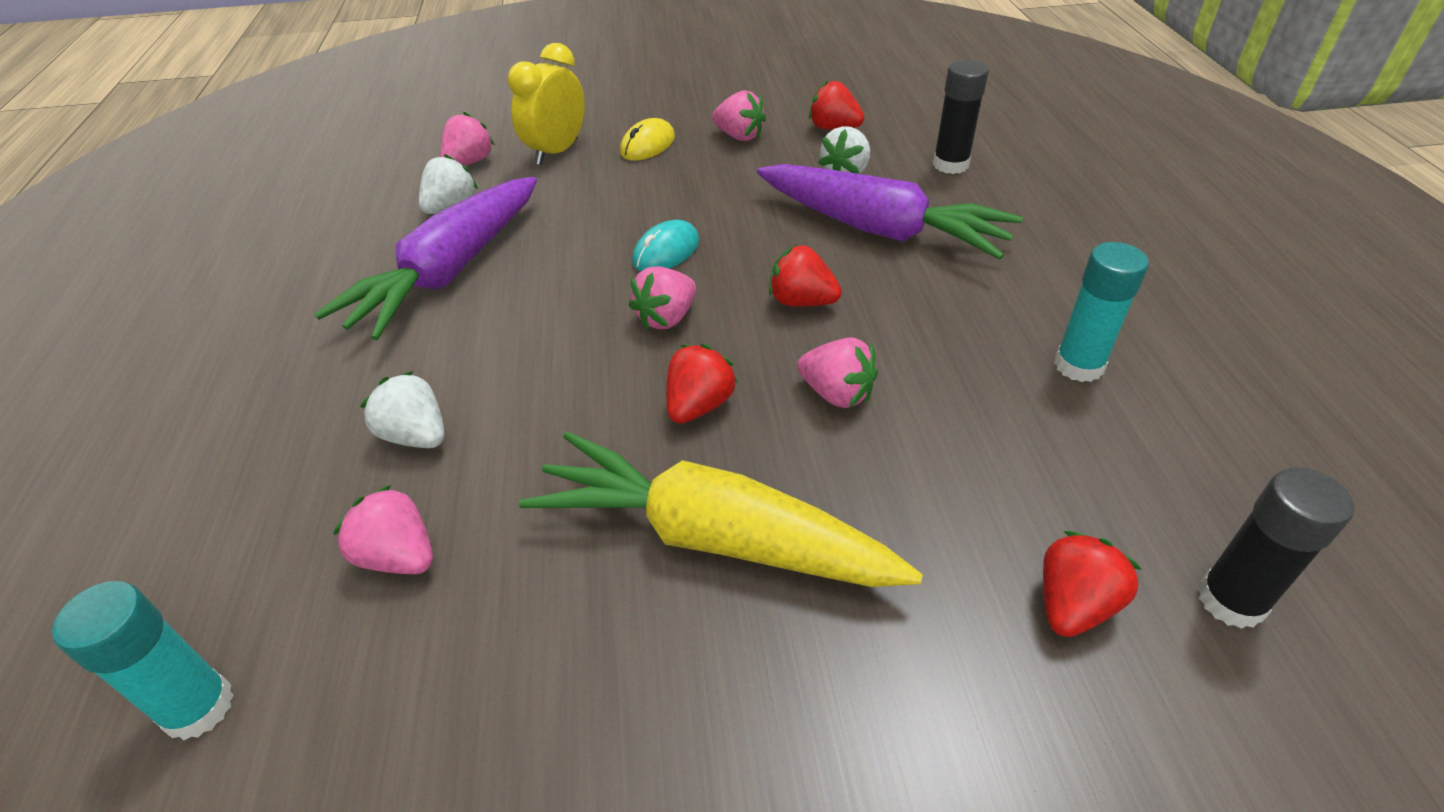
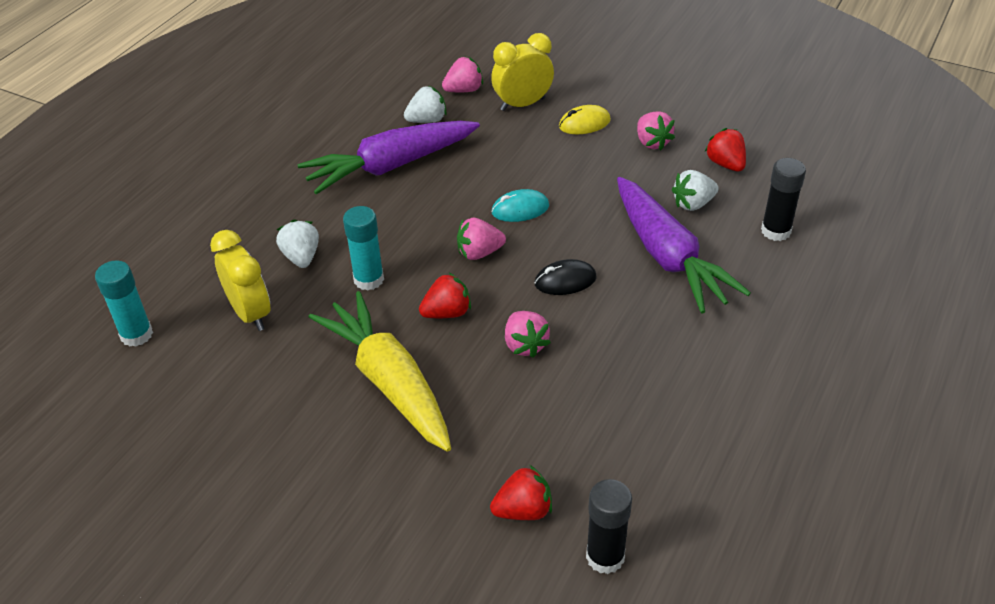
camera: 35 degrees right, 0 degrees up
(398, 556) = (250, 313): pink strawberry -> yellow clock
(801, 301) = (565, 281): red strawberry -> black mouse
(1078, 365) = (684, 404): turquoise glue stick -> turquoise glue stick (369, 279)

